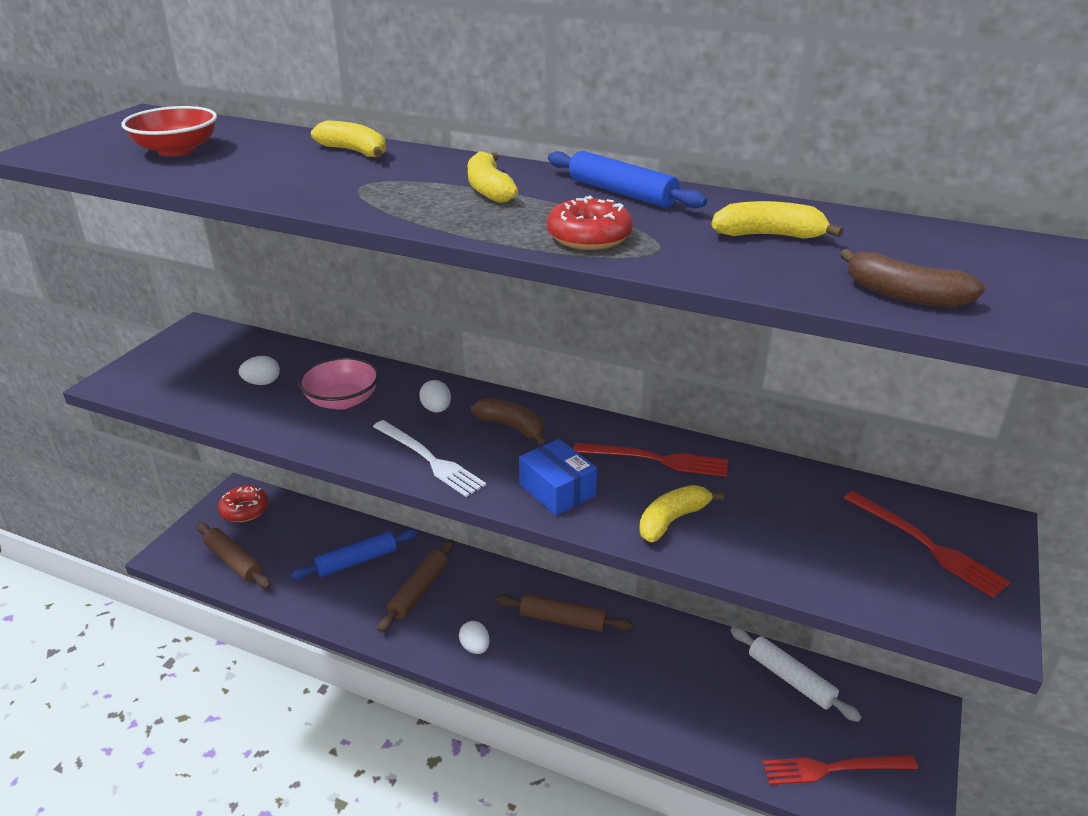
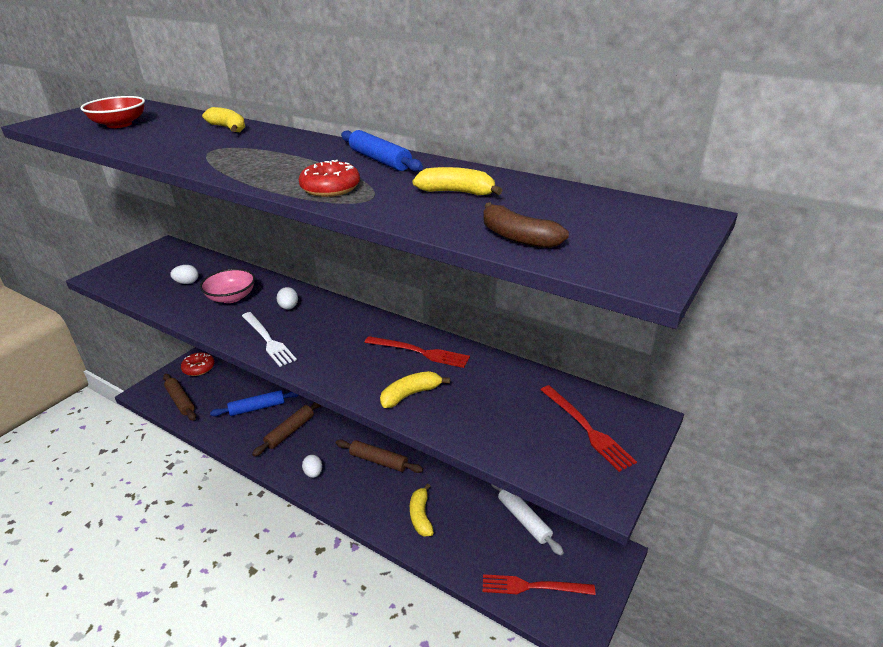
camera: 10 degrees right, 0 degrees up
(489, 189) = (293, 155): yellow banana -> yellow banana (421, 516)
(512, 427) = (333, 323): brown banana -> none
(557, 490) = (342, 367): blue box -> none

